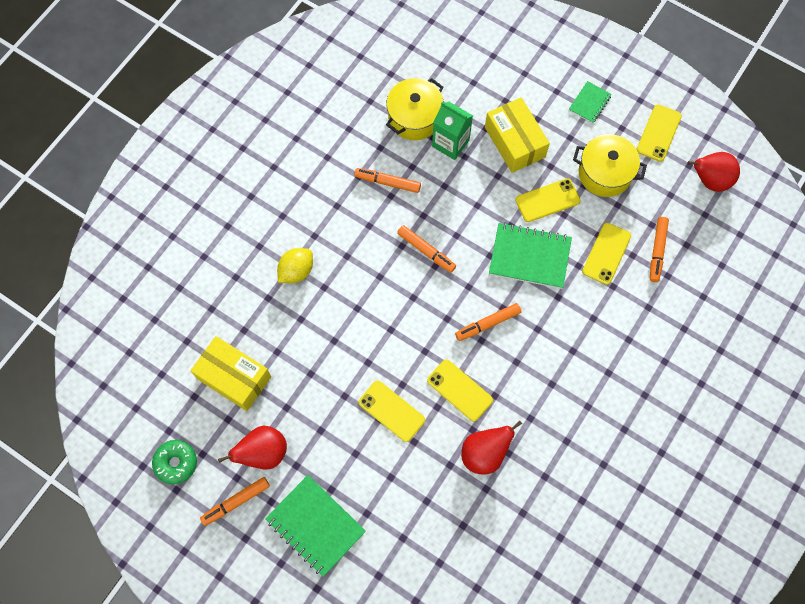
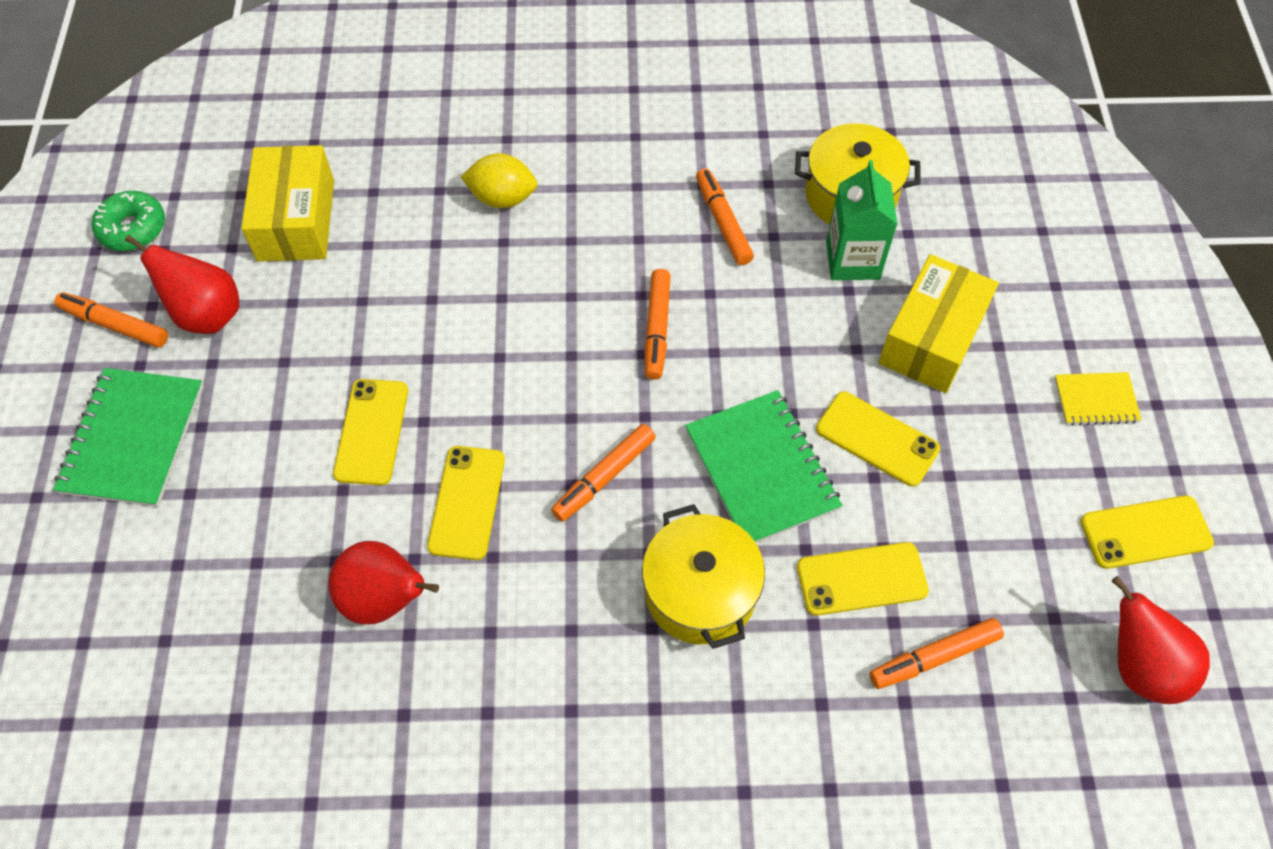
camera: 55 degrees right, 10 degrees down
(487, 324) = (604, 477): orange marker -> orange marker turned 75 degrees counterclockwise
(589, 103) = (1095, 400): green notebook -> yellow notebook
(605, 173) = (997, 493): yellow pot -> yellow pot (700, 592)

